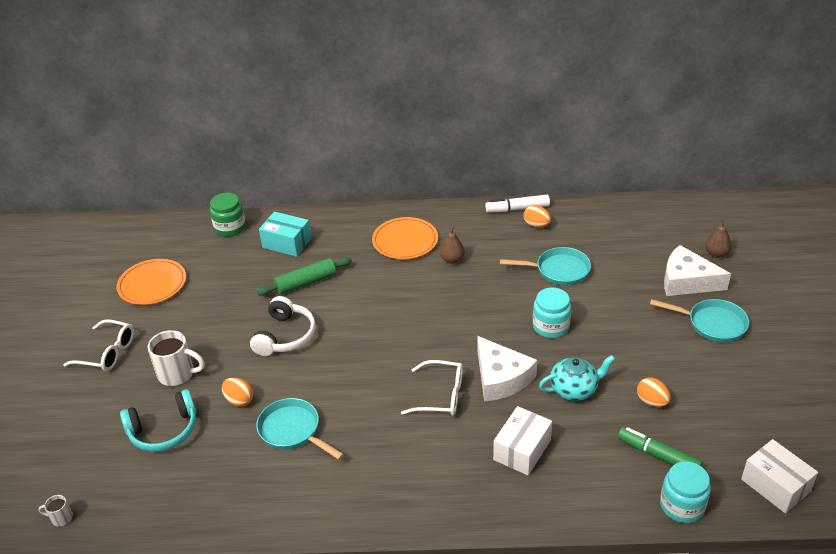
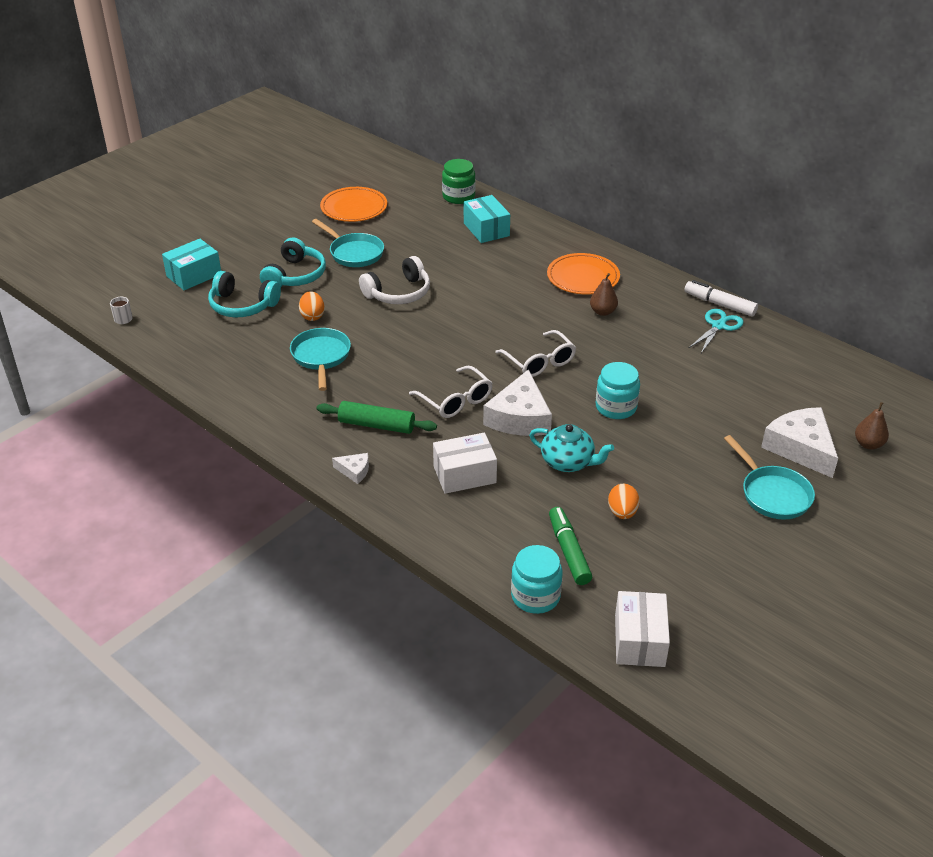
camera: 40 degrees right, 0 degrees up
(79, 431) = (194, 275): none -> turquoise box
(107, 353) = (269, 236): white glasses -> white glasses (539, 361)
(177, 374) = (295, 275): white mug -> turquoise headphones
(306, 282) = (463, 265): green rolling pin -> green rolling pin (376, 425)
(443, 507) = (354, 471): none -> white cheese
(536, 225) = (718, 326): orange egg -> turquoise scissors
(558, 270) = (686, 371): turquoise pan -> turquoise pan (354, 253)

